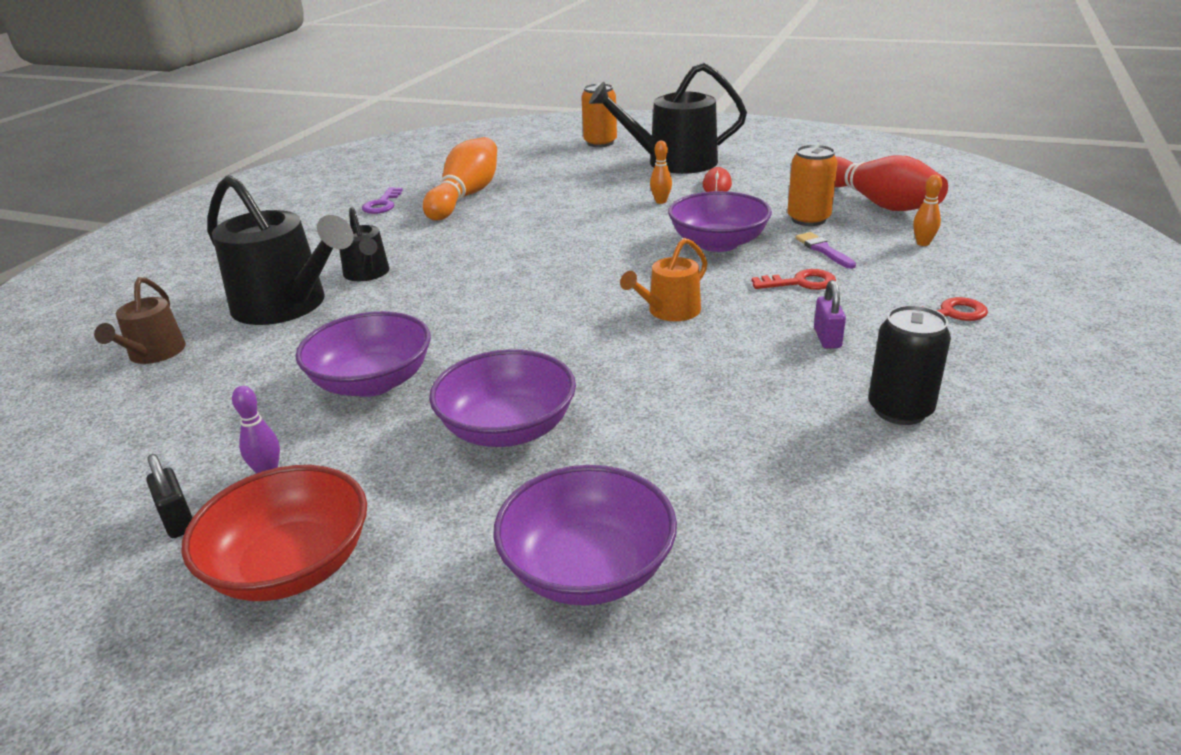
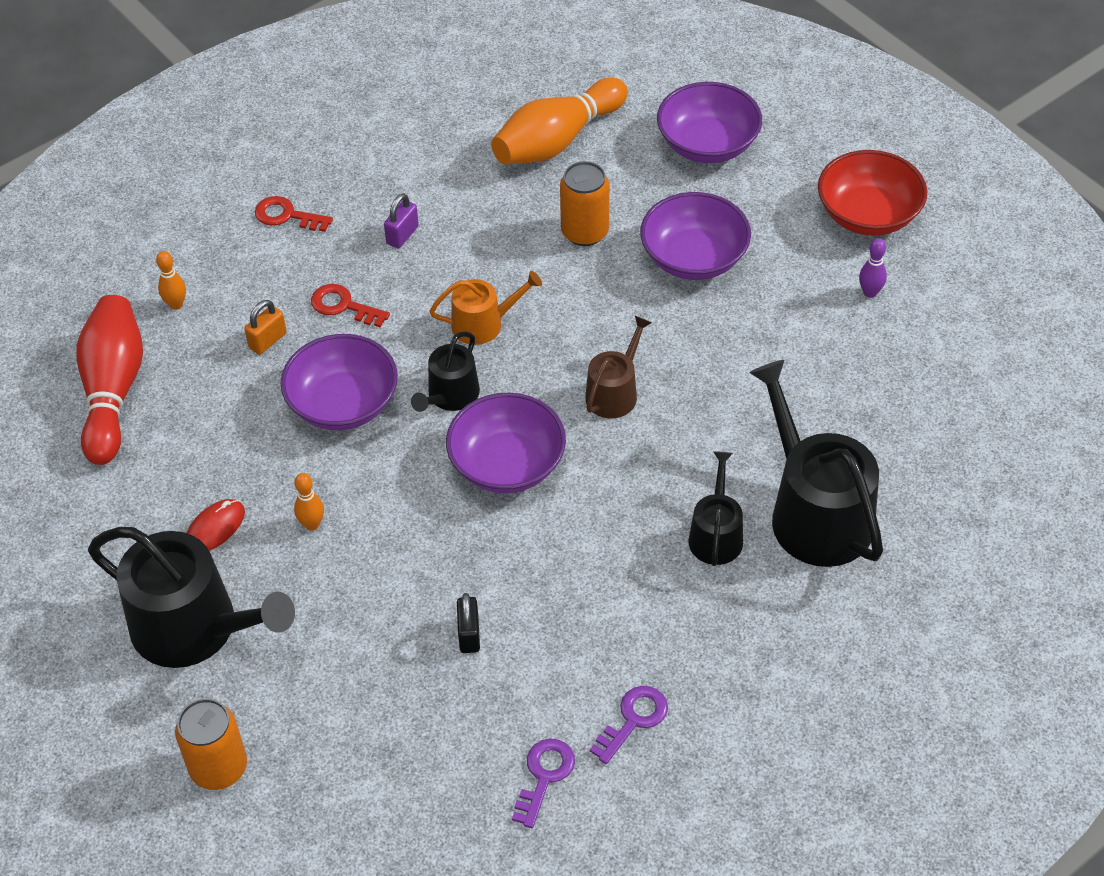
camera: 150 degrees left, 20 degrees up
(153, 354) = (952, 488): brown watering can -> brown watering can (615, 392)
(178, 520) = (933, 277): black padlock -> black padlock (469, 634)
(372, 382) = (770, 353): purple bowl -> purple bowl (507, 464)
(423, 180) = (544, 776): none -> purple key
(465, 196) = (518, 681): orange bowling pin -> orange bowling pin (557, 140)
(644, 269) = (450, 396): none -> black watering can
(808, 219) = (214, 399): orange can -> orange can (585, 232)
(823, 250) = (268, 341): purple brush -> orange padlock
(900, 410) = (436, 157): black can -> none

